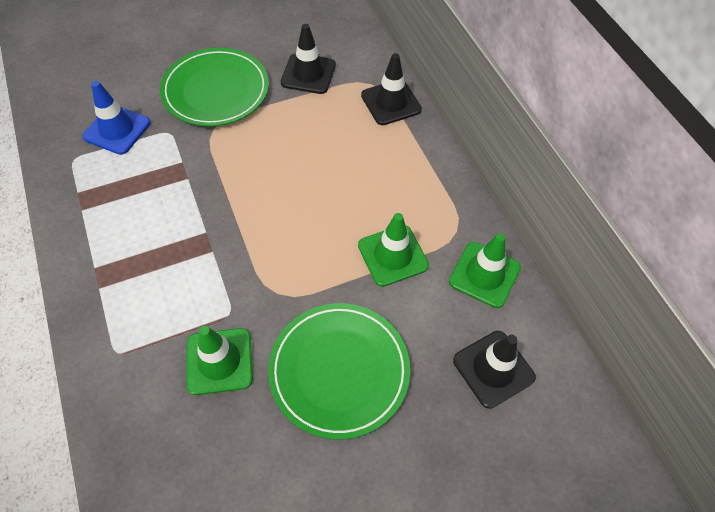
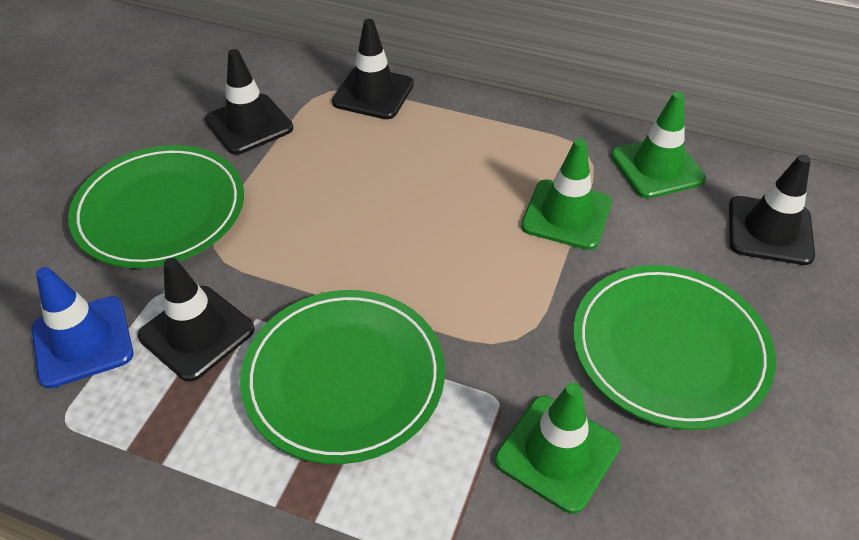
camera: 45 degrees left, 10 degrees down
(159, 164) = (197, 333): none -> black traffic cone
(185, 239) = (344, 377): none -> green plate

